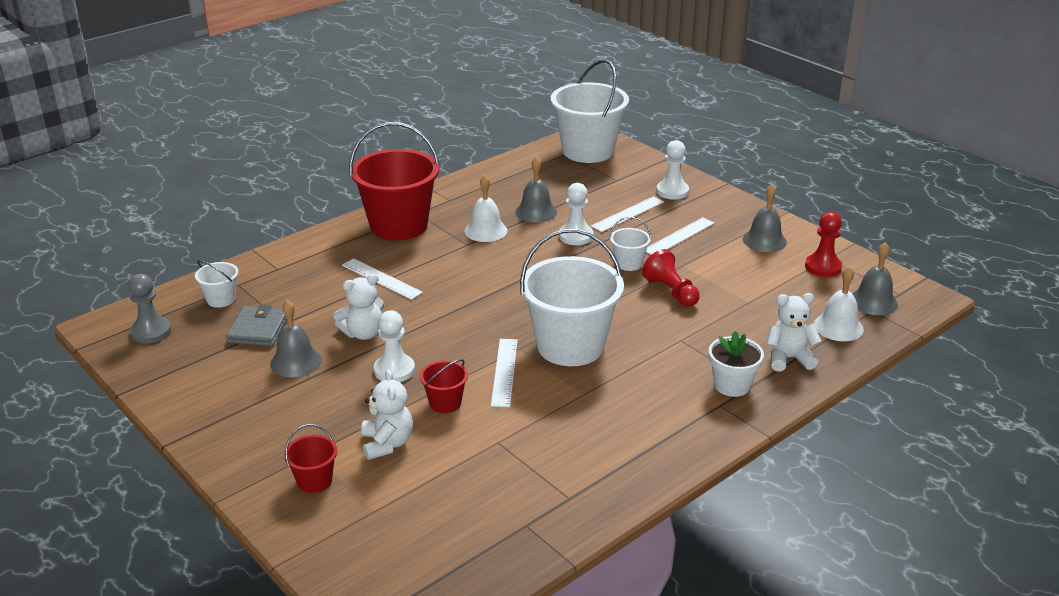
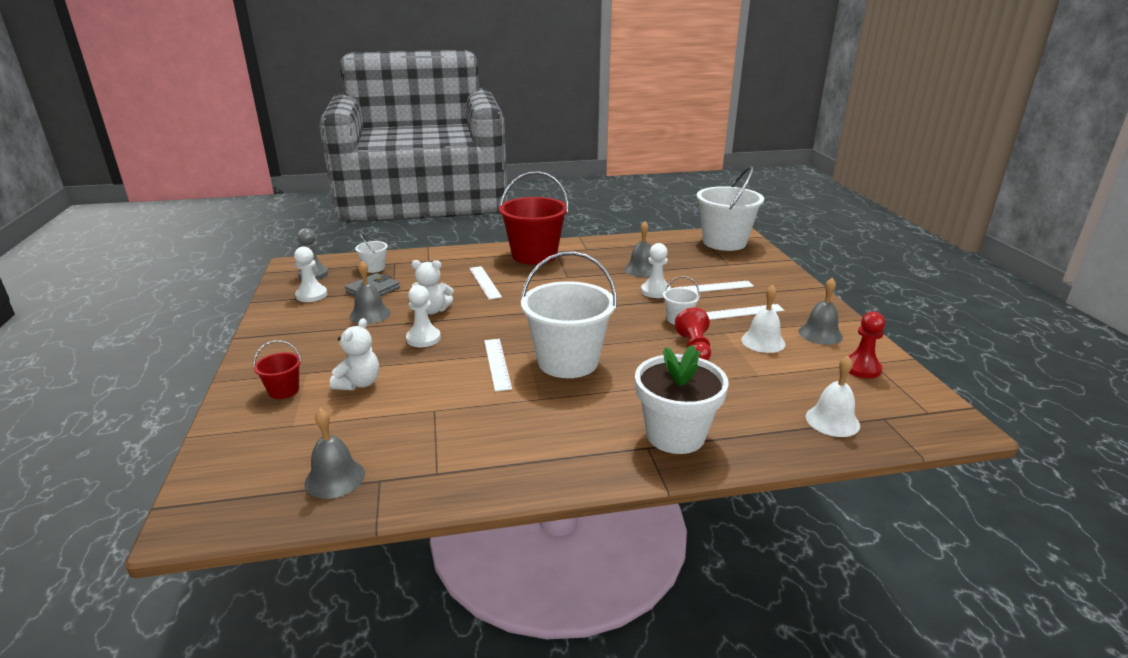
camera: 30 degrees right, 5 degrees down
(445, 403) = (430, 370): red bucket -> none
(486, 231) = (591, 272): white bell -> white bell (763, 341)
(504, 372) = (497, 364): white ruler -> white ruler turned 45 degrees counterclockwise
(672, 191) = (768, 281): white pawn -> white pawn (311, 295)
(732, 385) = (675, 435): white flower pot -> white flower pot, size x1.61
(788, 358) = (754, 431): white teddy bear -> none
(873, 301) = (891, 411): grey bell -> grey bell (335, 478)

